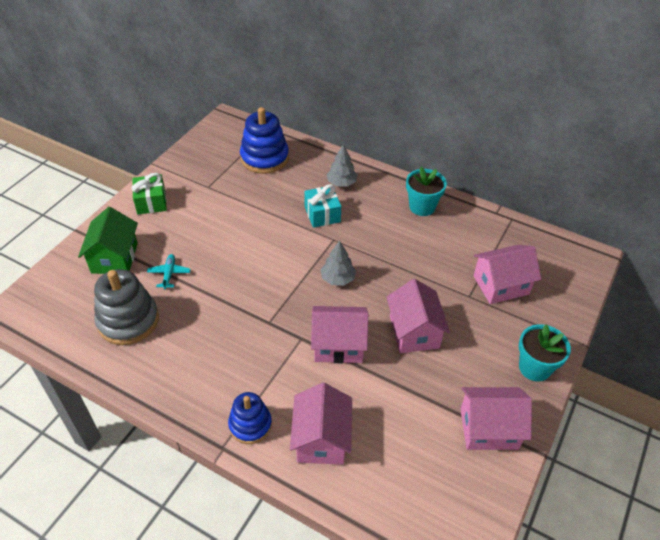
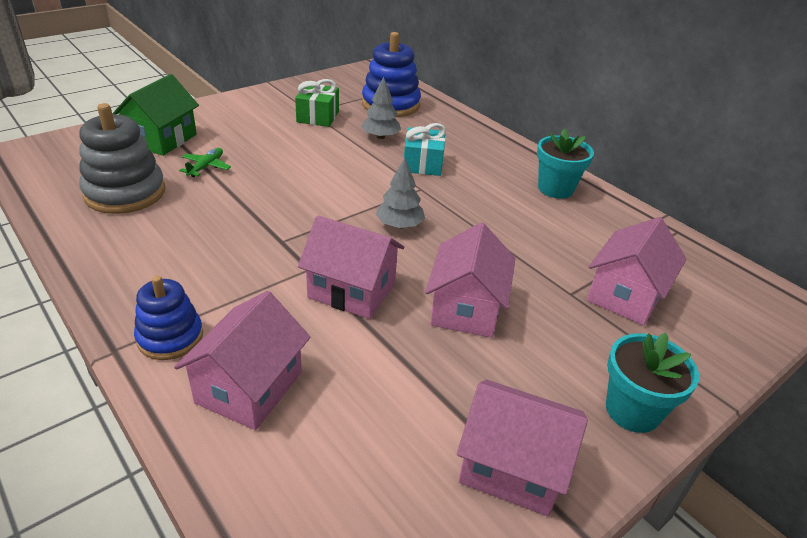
camera: 20 degrees right, 10 degrees down
(151, 202) = (240, 108): green gift -> green gift (318, 117)
(169, 274) = (206, 167): turquoise plane -> green plane
(341, 183) = (466, 144): grey tree -> grey tree (380, 136)
(501, 285) = (626, 295): pink house -> pink house turned 60 degrees counterclockwise

